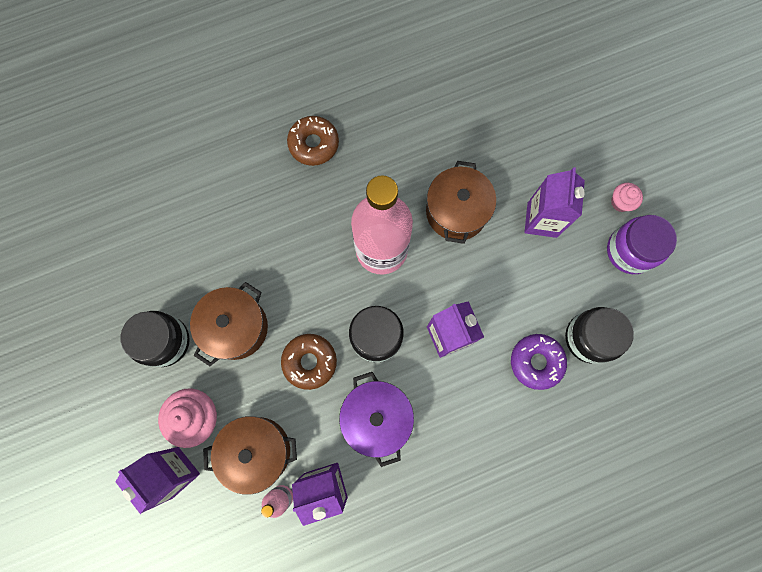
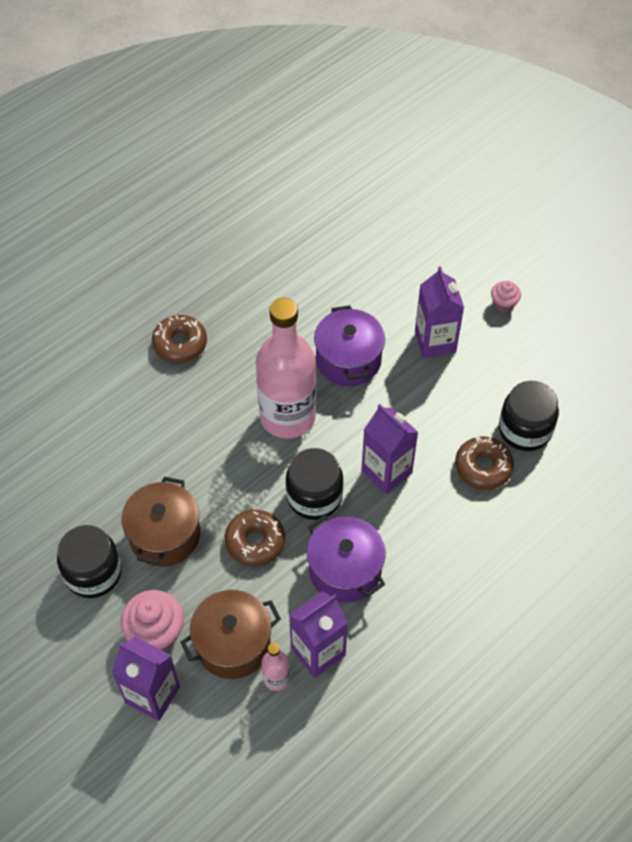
camera: 20 degrees left, 20 degrees down
(456, 211) = (348, 360): brown pot -> purple pot
(536, 362) = (483, 467): purple donut -> brown donut
(630, 251) = (530, 342): purple jar -> none

